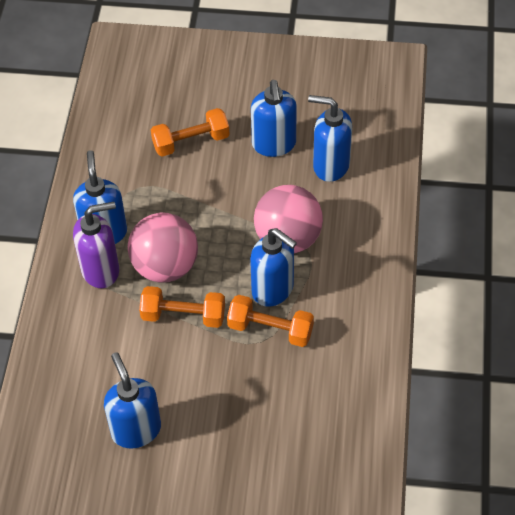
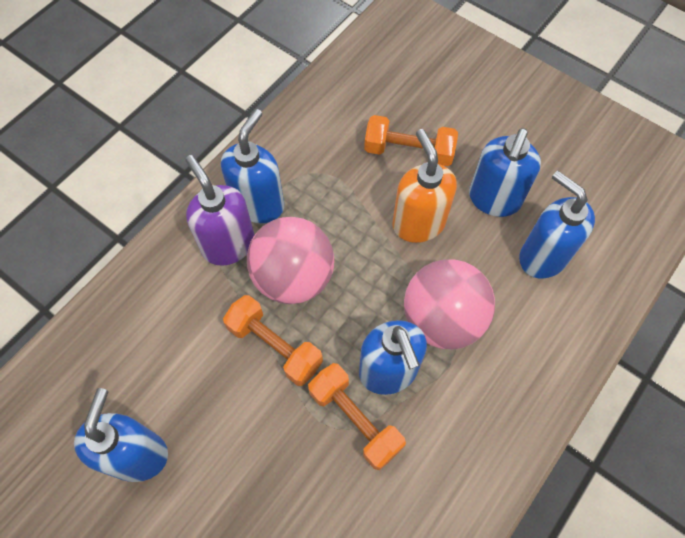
camera: 30 degrees right, 10 degrees up
(101, 270) = (228, 245): purple soap dispenser -> purple soap dispenser turned 135 degrees counterclockwise
(230, 187) = (418, 223): none -> orange soap dispenser

